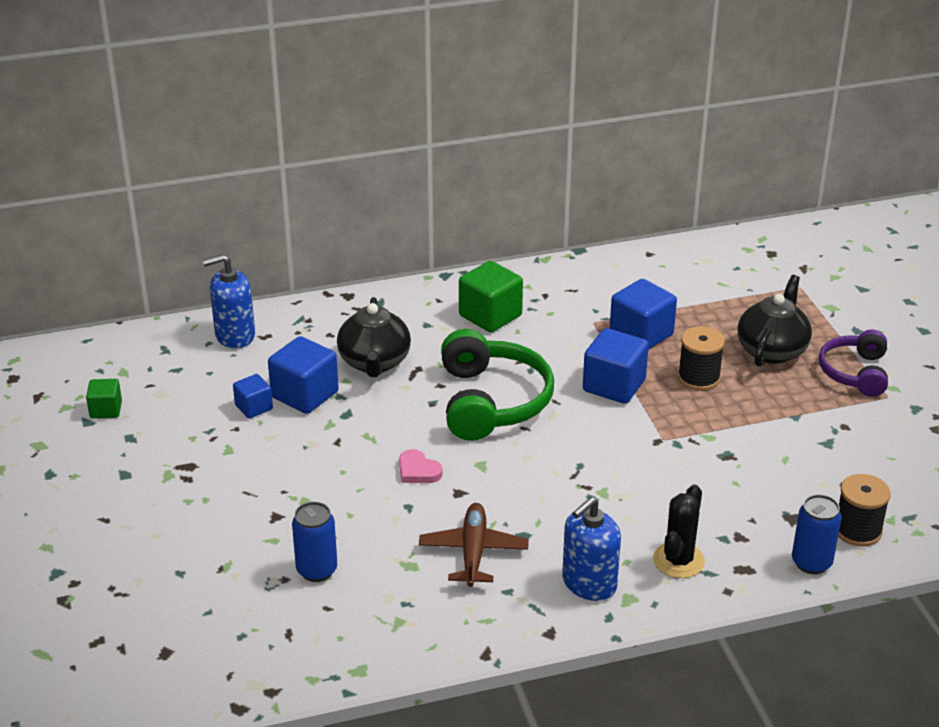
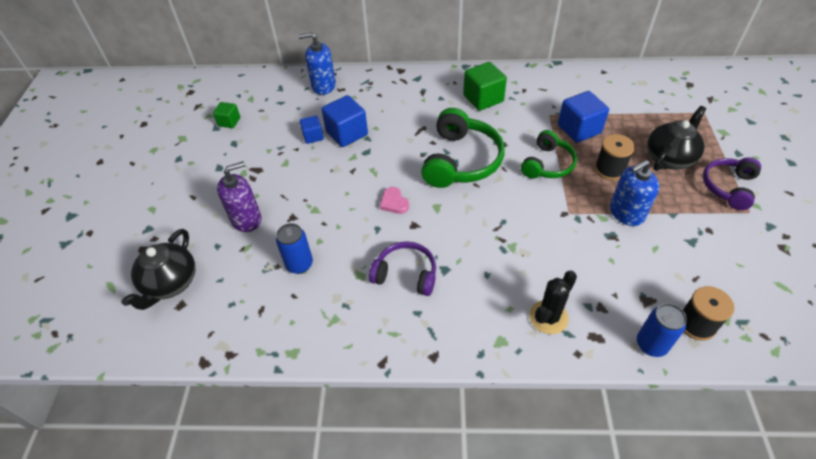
camera: 20 degrees right, 15 degrees up
(207, 531) = (246, 219): none -> purple soap dispenser
(374, 363) = (398, 119): black teapot -> black teapot (170, 283)
(473, 551) = (406, 274): brown plane -> purple headphones
(589, 583) = (476, 321): blue soap dispenser -> blue soap dispenser (626, 213)
(614, 385) = (547, 164): blue cube -> green headphones

